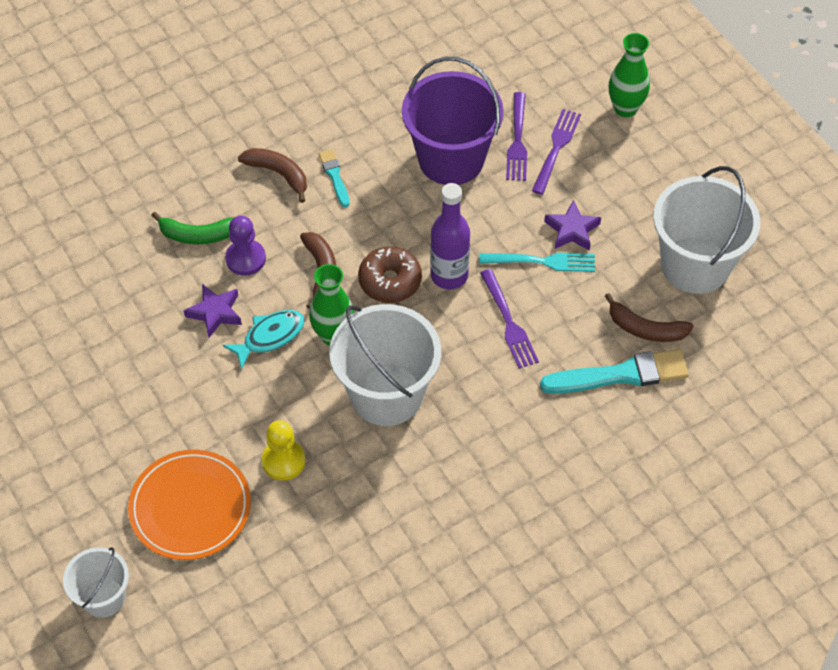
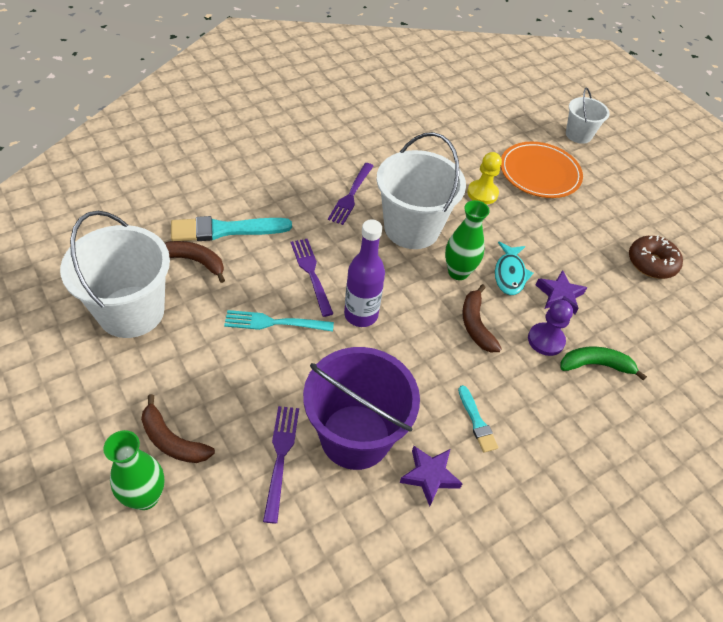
camera: 175 degrees right, 5 degrees down
(270, 337) = (509, 274): turquoise fish -> turquoise fish turned 45 degrees counterclockwise
(278, 174) = (534, 427): brown banana -> brown banana (172, 440)
(390, 281) = (414, 313): brown donut -> brown donut (651, 263)
(556, 148) = (238, 445): purple fork -> purple fork (351, 196)
(572, 230) = (240, 351): purple star -> purple star (429, 476)

